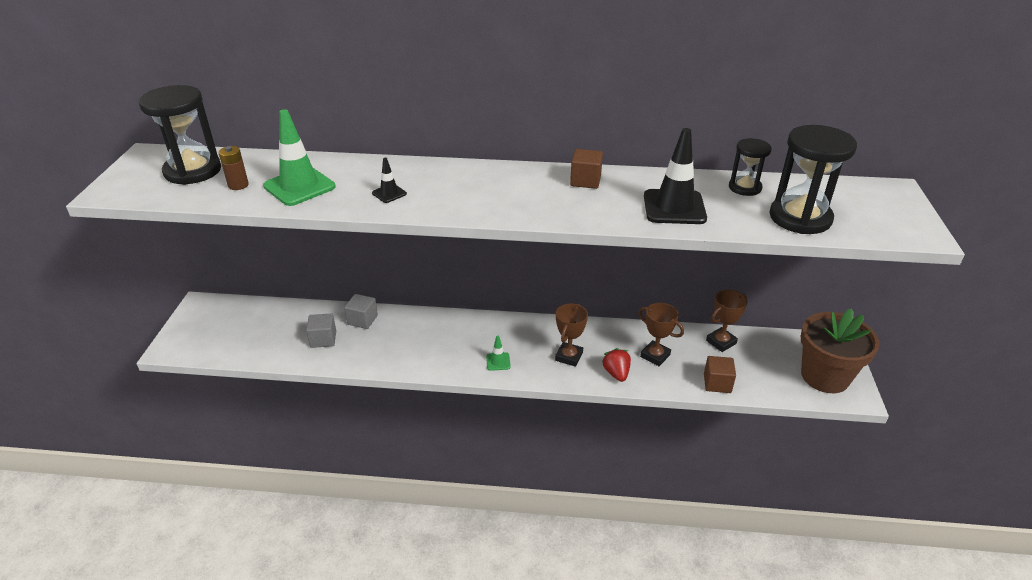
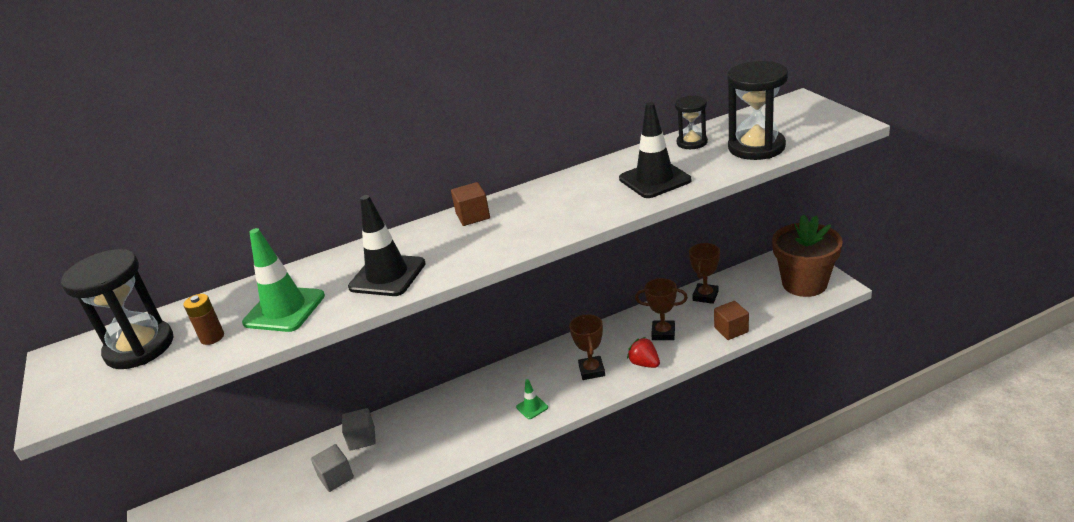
camera: 25 degrees left, 5 degrees down
(389, 193) = (387, 275): black traffic cone -> black traffic cone, size x2.08
(585, 181) = (558, 190): brown cube -> brown cube (473, 216)

